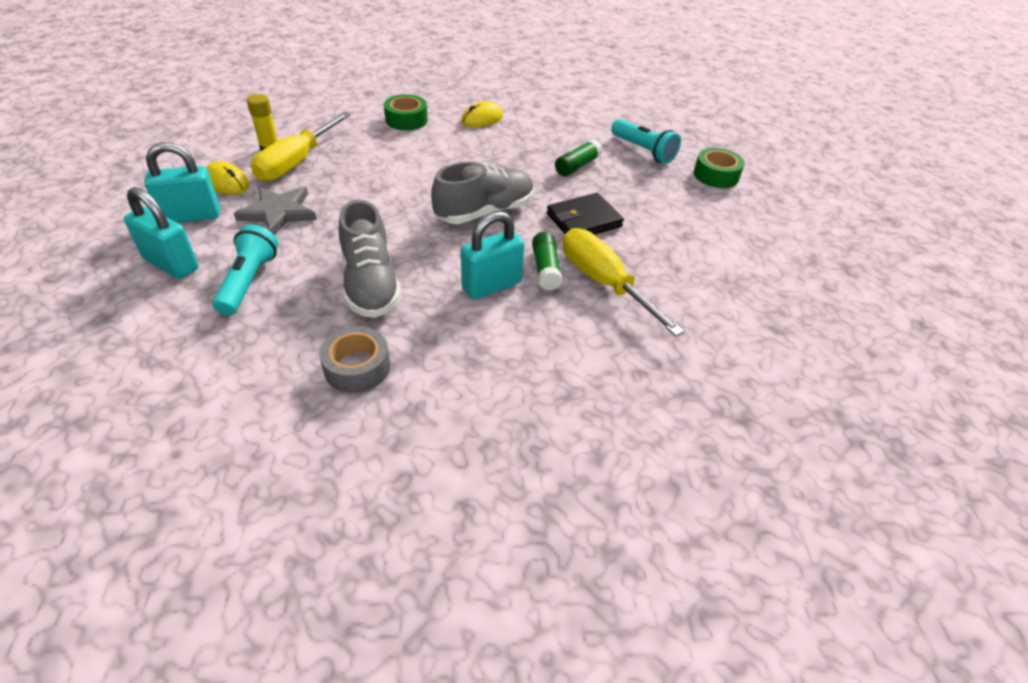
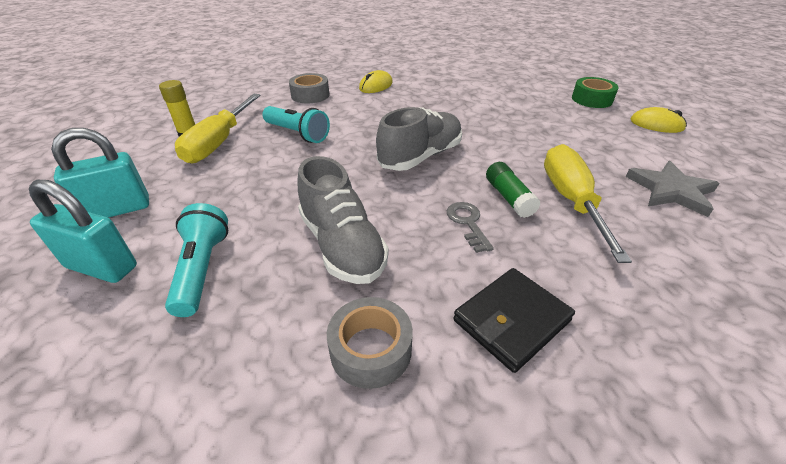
camera: 10 degrees left, 5 degrees down
(227, 182) = (150, 170): yellow mouse -> yellow mouse (656, 124)
(279, 212) = (215, 190): grey star -> grey star (671, 191)
(406, 120) = (310, 95): green tape -> grey tape
(491, 285) = (467, 223): turquoise padlock -> grey key
(577, 166) = (477, 109): green glue stick -> none
(584, 220) = (513, 150): black wallet -> black wallet (511, 320)
(604, 283) = (571, 201): yellow screwdriver -> yellow screwdriver turned 45 degrees clockwise
(643, 151) = (522, 90): turquoise flashlight -> turquoise flashlight (297, 134)

